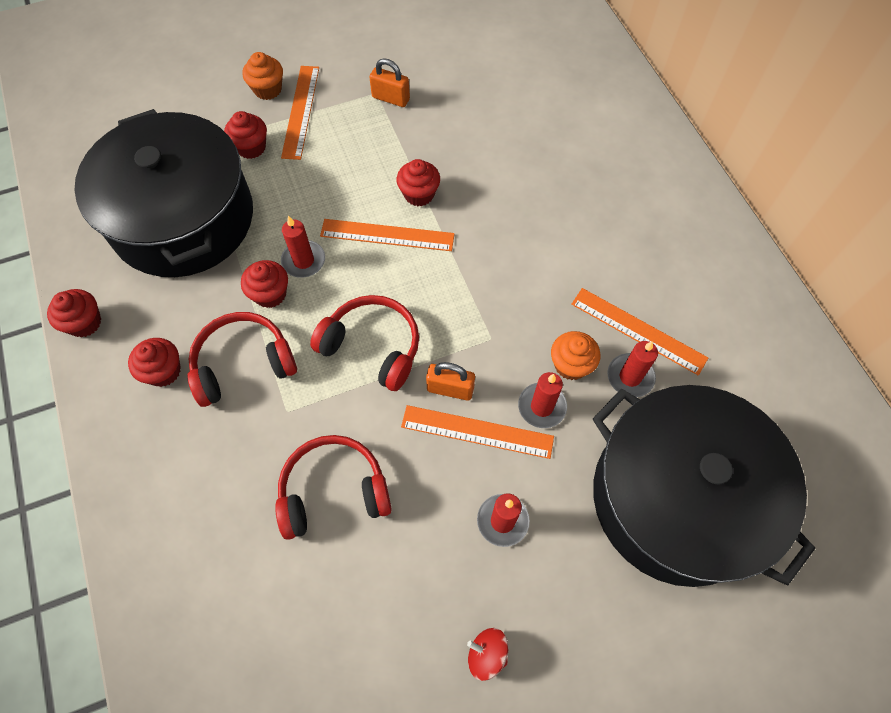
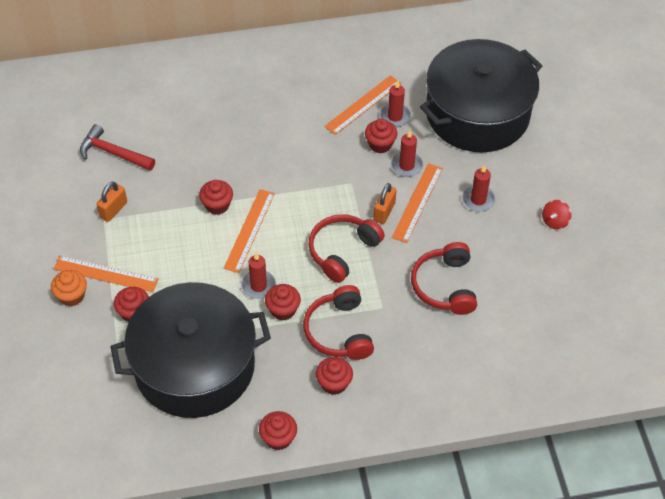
camera: 80 degrees left, 10 degrees down
(473, 80) = (113, 153): none -> red hammer
(571, 365) = (380, 144): orange cupcake -> red cupcake

